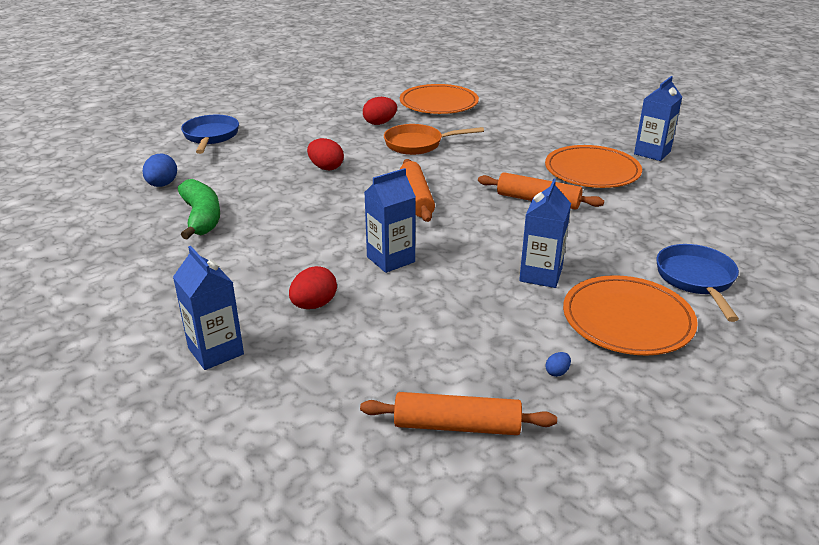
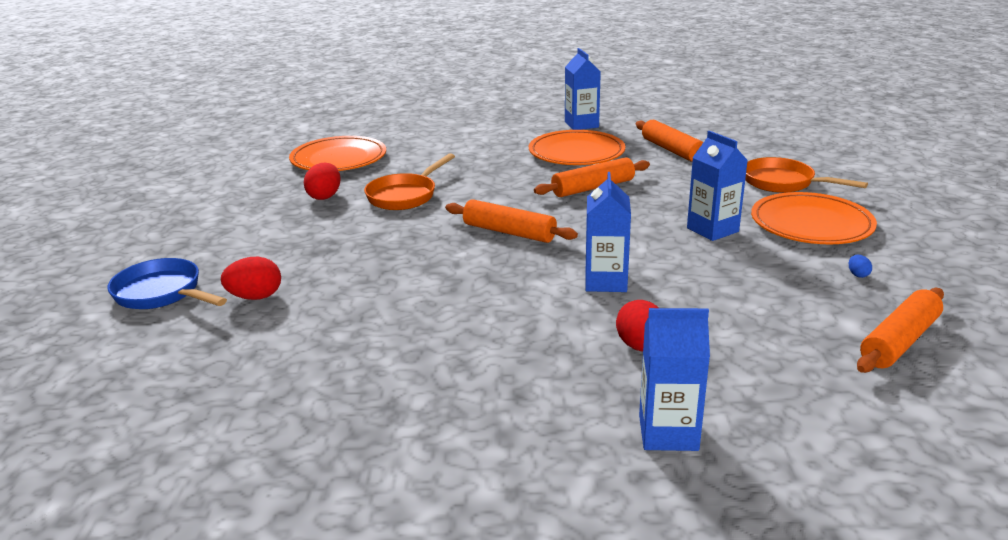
camera: 50 degrees left, 5 degrees down
(162, 185) = (230, 362): blue egg -> none
(201, 218) = (362, 359): green banana -> none
(326, 167) = (371, 253): red egg -> red egg (255, 297)
(672, 206) = (672, 150): none -> orange rolling pin
(696, 280) = (783, 183): blue pan -> orange pan

